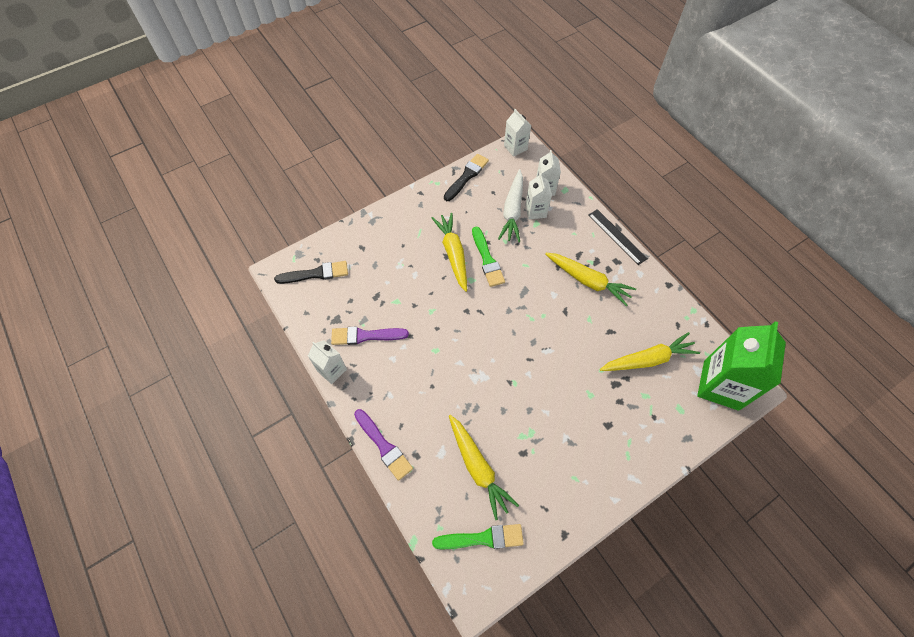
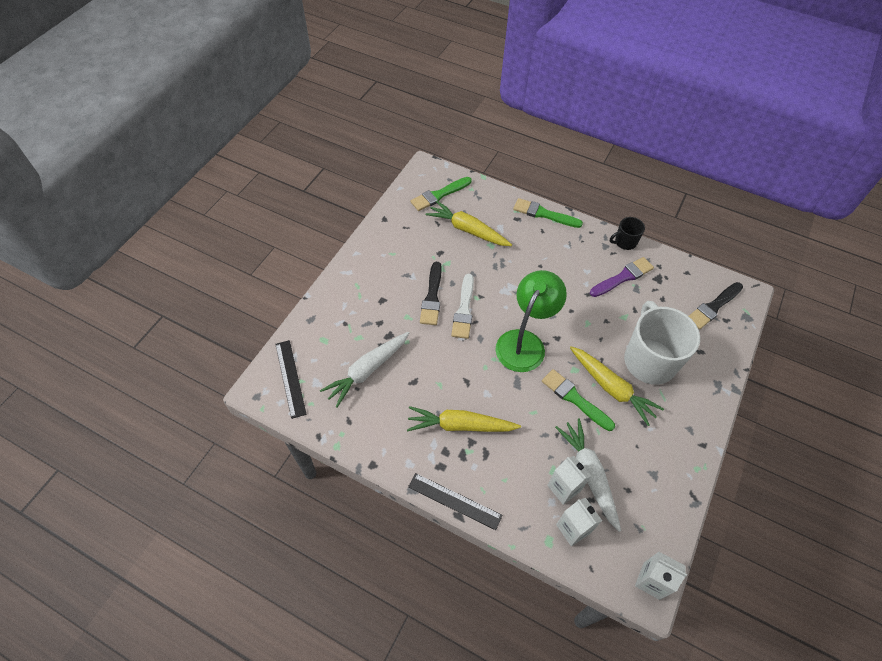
camera: 150 degrees right, 5 degrees down
(332, 370) = (625, 242): white carton -> black mug
(384, 446) = (544, 214): purple brush -> green brush
(407, 259) = (649, 360): none -> white mug
(467, 176) = (673, 497): black brush -> black brush (432, 297)
(497, 320) = (525, 342): none -> green lamp
(533, 376) = (464, 309): none -> white brush
(647, 359) = (367, 370): yellow carrot -> white carrot
(721, 385) = (290, 378): green carton -> black ruler

